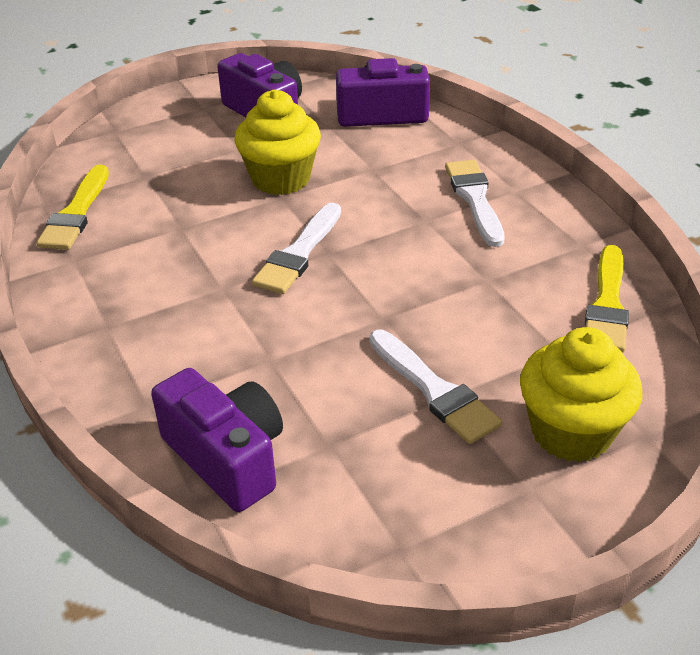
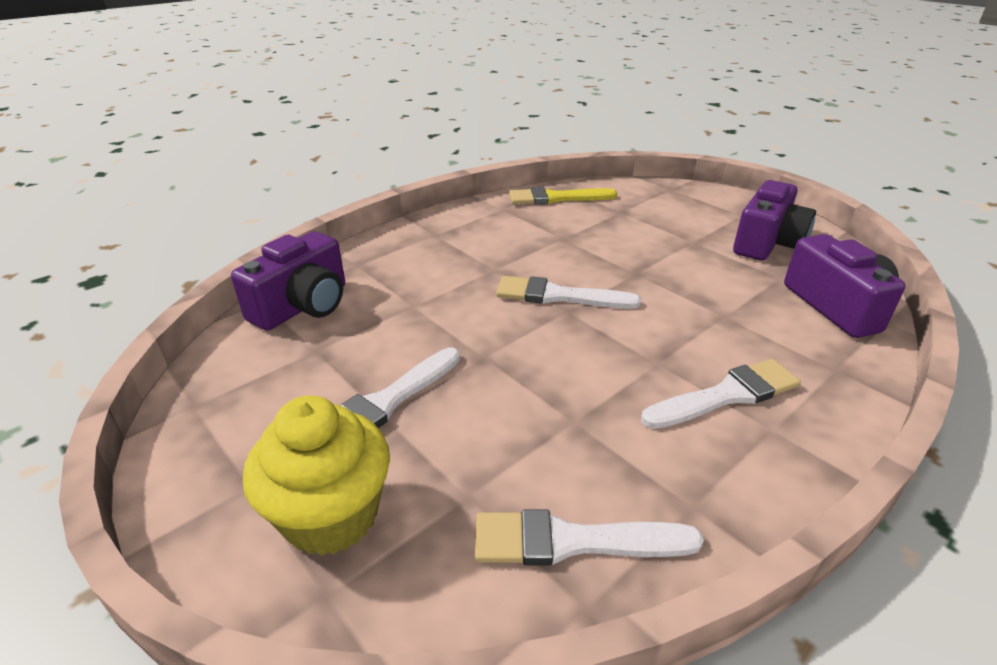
camera: 75 degrees right, 5 degrees down
(281, 179) = (664, 268): yellow cupcake -> none
(607, 305) = (572, 541): yellow brush -> white brush

